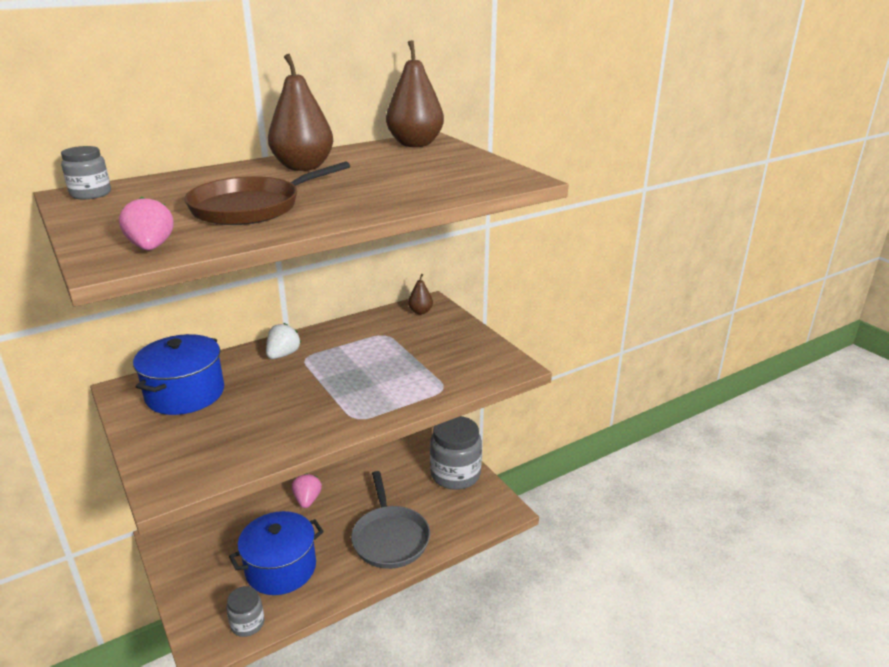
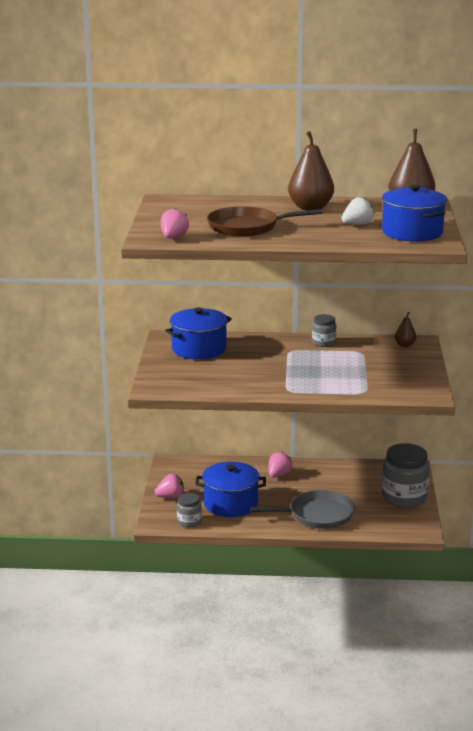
camera: 35 degrees right, 5 degrees down
(91, 194) = (171, 201): grey jar -> grey jar (323, 343)
(198, 593) = (170, 497): none -> pink strawberry
(283, 355) = (278, 345): white strawberry -> white strawberry (357, 225)
(390, 538) = (317, 515): grey pan -> grey pan turned 120 degrees counterclockwise
(469, 172) = (412, 232): none -> blue pot

